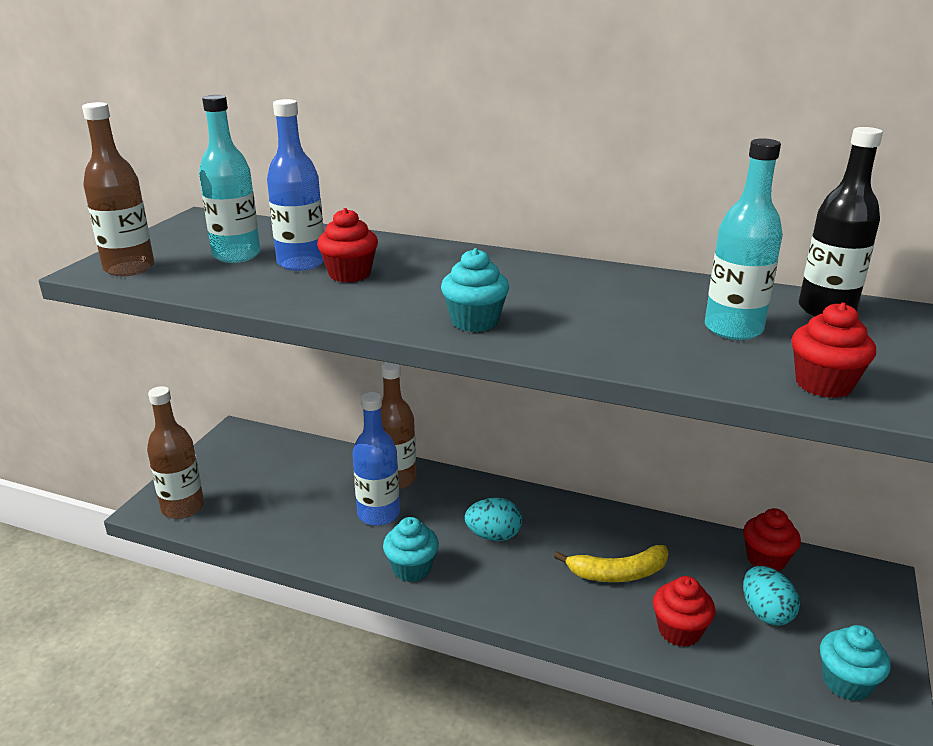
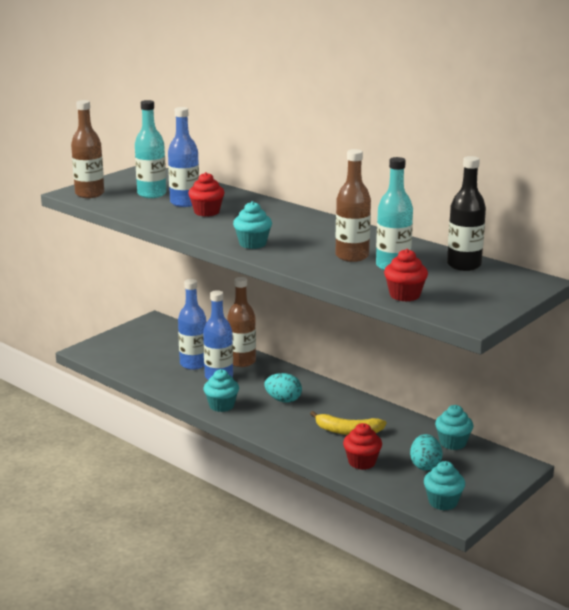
camera: 20 degrees right, 5 degrees down
(183, 508) = (103, 353): brown bottle -> brown bottle (352, 256)
(329, 498) = (193, 364): none -> blue bottle
(766, 559) = (452, 443): red cupcake -> turquoise cupcake

